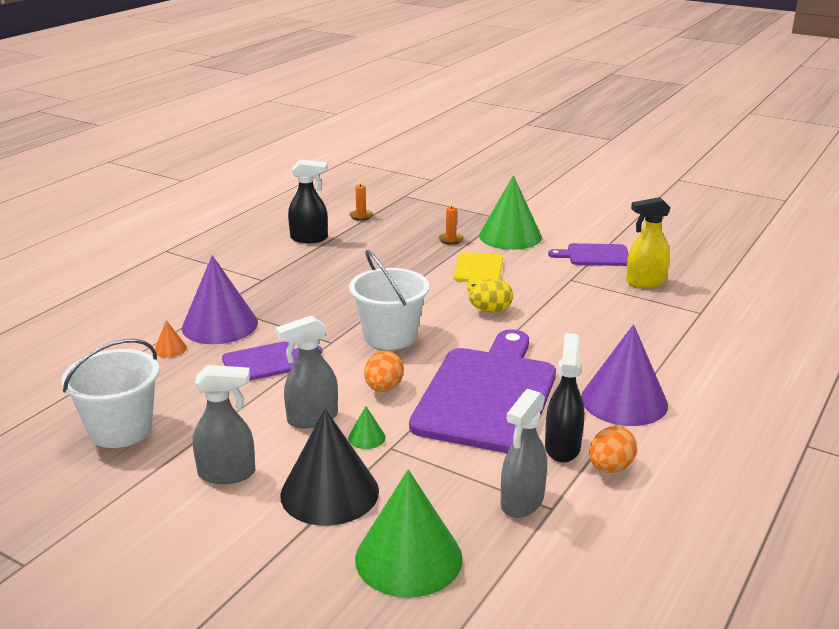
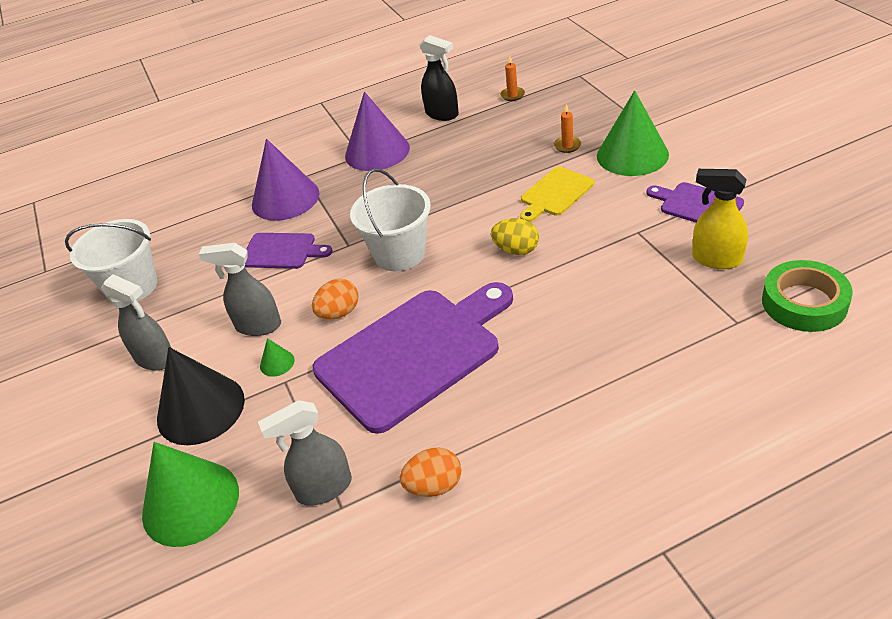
camera: 40 degrees right, 15 degrees up
(170, 349) = (230, 214): orange cone -> none
(562, 447) = (417, 442): black spray bottle -> none
(624, 401) = (529, 411): purple cone -> purple cone (377, 151)
(728, 292) = (804, 303): none -> green tape

